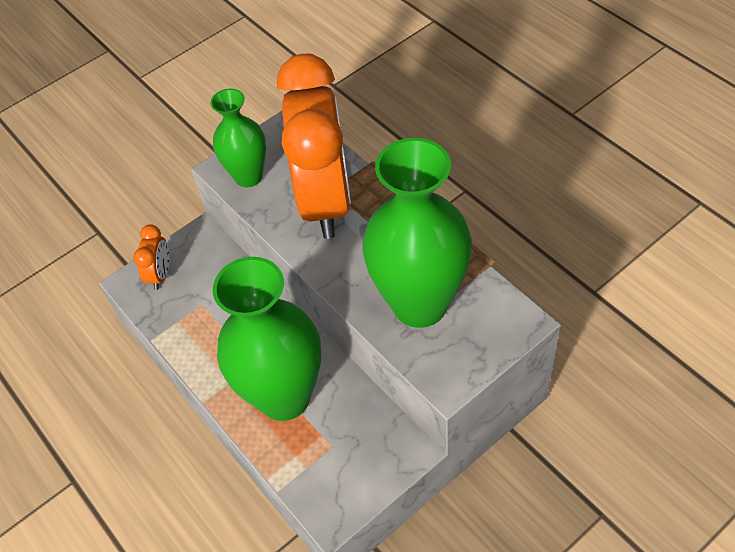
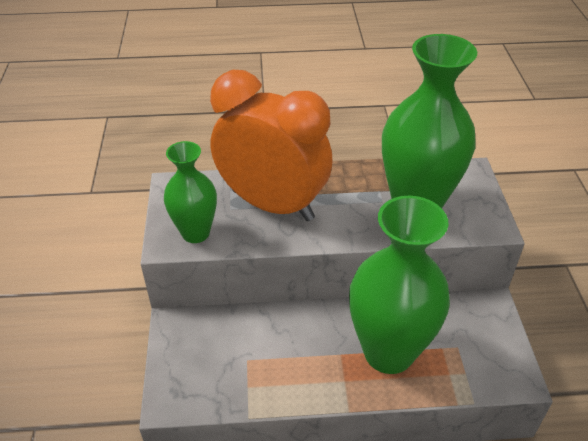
camera: 60 degrees left, 10 degrees down
(160, 274) = (184, 373): orange clock -> none

